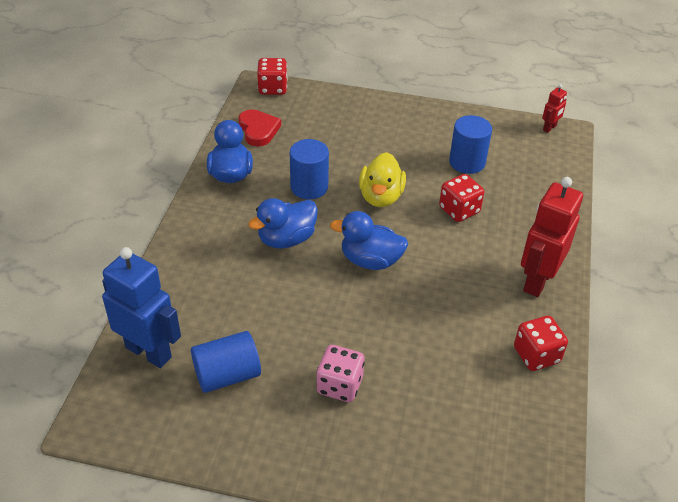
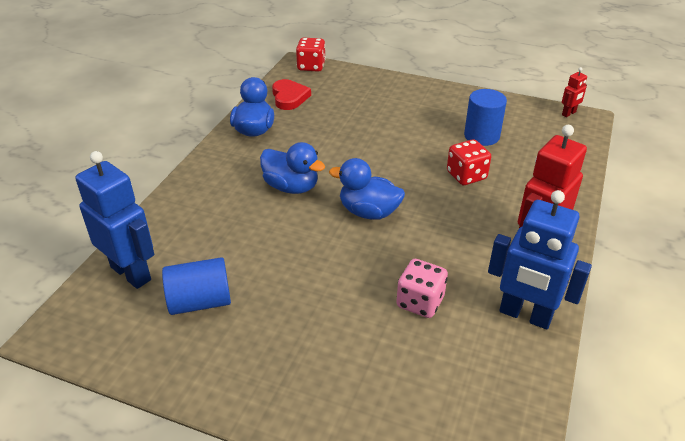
camera: 10 degrees right, 5 degrees down
(286, 239) = (291, 187): blue duck -> blue duck turned 120 degrees counterclockwise
(309, 187) = (324, 146): blue cylinder -> none
(340, 385) = (310, 323): pink dice -> pink dice (420, 302)
(381, 197) = (391, 158): yellow duck -> none
(536, 355) = (525, 315): red dice -> blue robot

